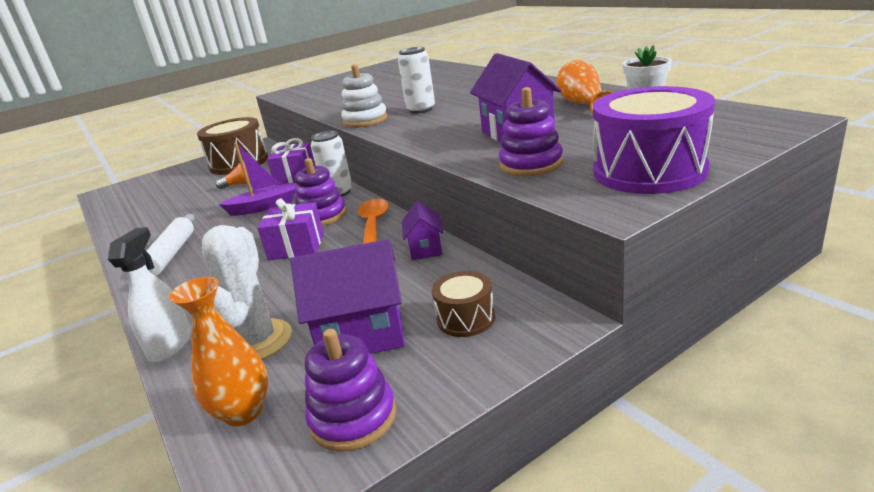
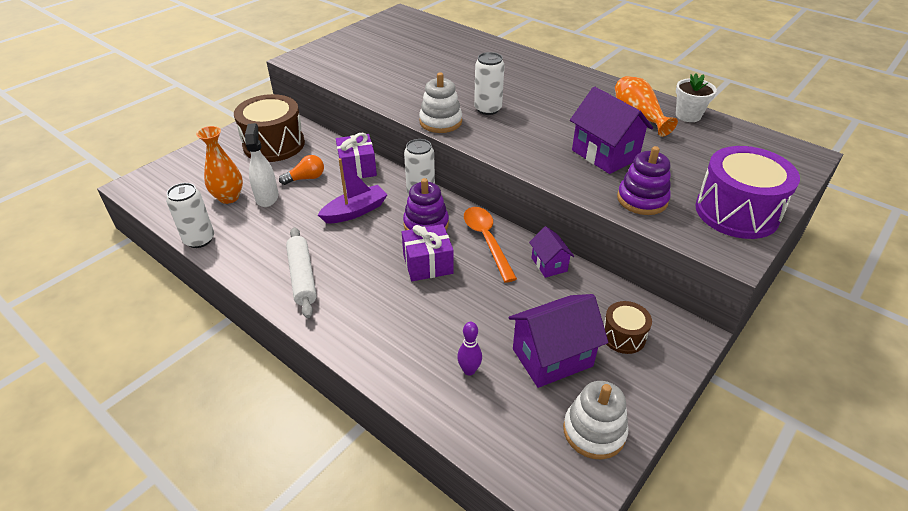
camera: 20 degrees left, 15 degrees up
(114, 227) = (199, 239): none -> white can
(170, 346) = (393, 382): white spray bottle -> white spray bottle (267, 197)
(243, 412) = (507, 437): orange vase -> orange vase (229, 197)
(258, 341) = (469, 370): white cactus -> purple bowling pin
(353, 418) = (594, 431): purple stacking toy -> white stacking toy

